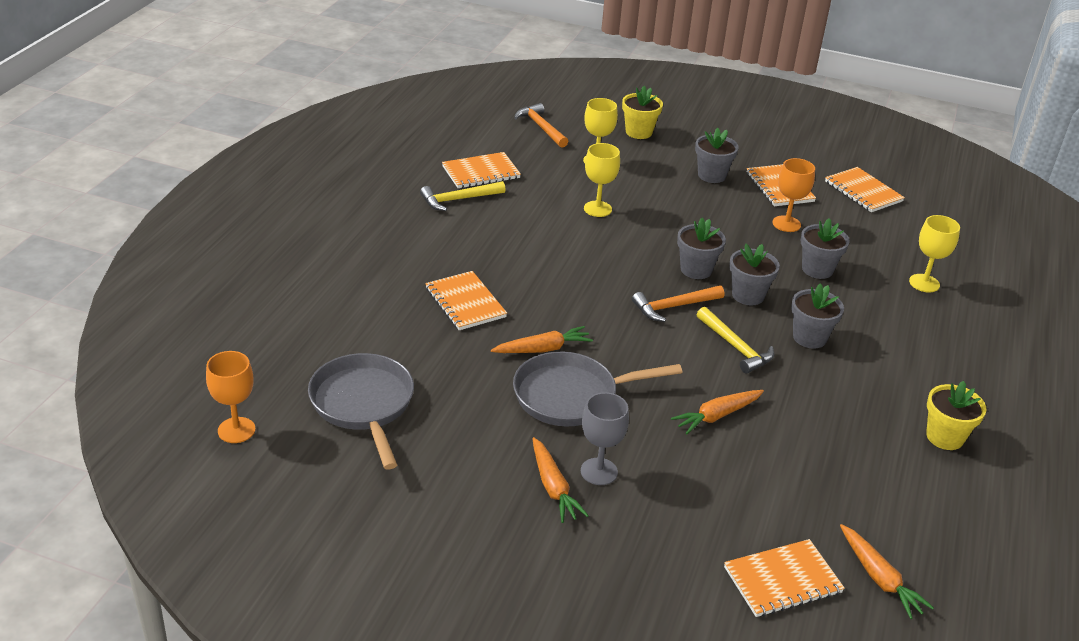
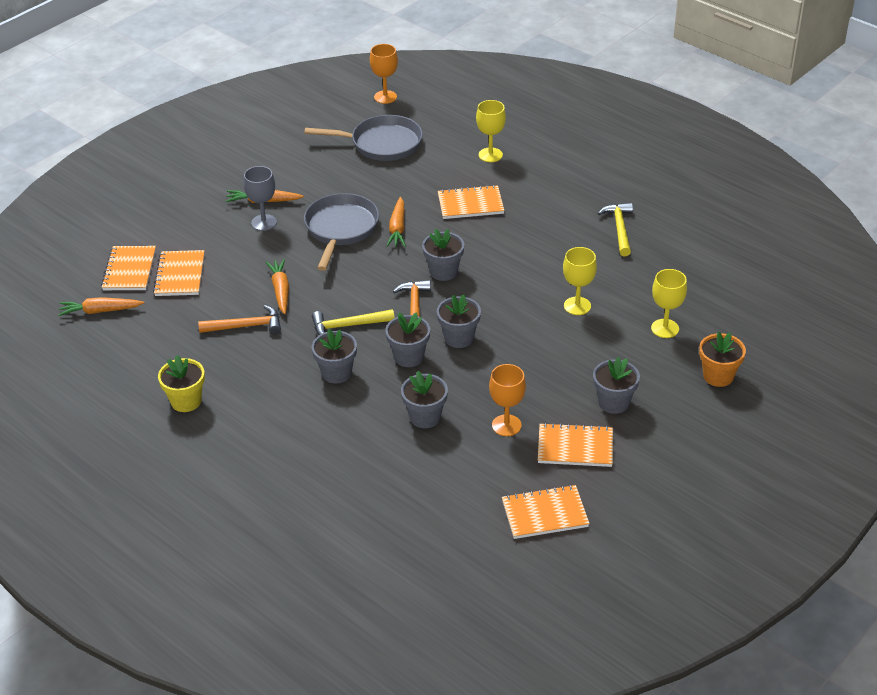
camera: 115 degrees right, 5 degrees up
(481, 172) = (662, 250): orange notebook -> orange notebook (180, 275)
(541, 127) = (743, 308): orange hammer -> orange hammer (246, 326)
(600, 299) = (443, 271): none -> grey flower pot
(638, 132) = (718, 376): yellow flower pot -> orange flower pot
(924, 283) = (370, 485): yellow goblet -> yellow goblet (490, 155)

